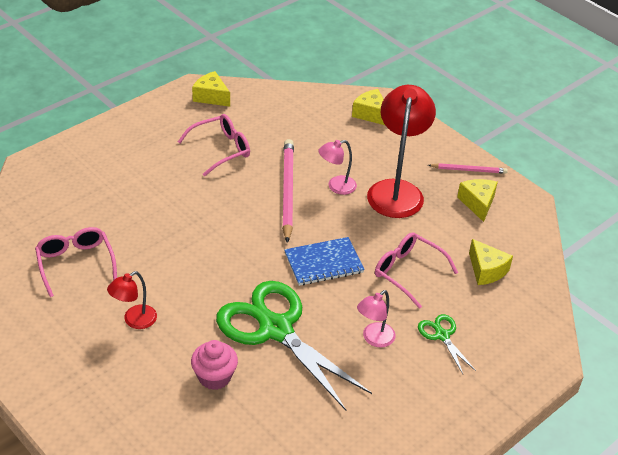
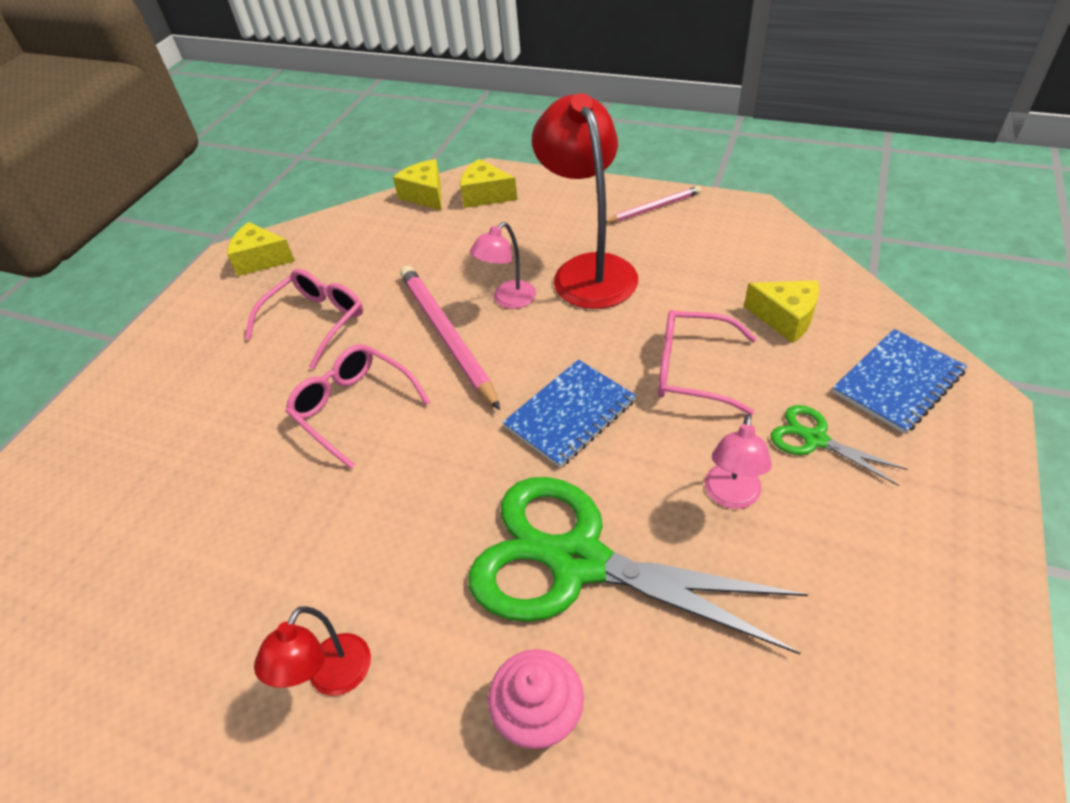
camera: 20 degrees left, 5 degrees up
(75, 264) = (171, 621): pink glasses -> pink glasses (354, 408)
(478, 203) = (699, 241): yellow cheese -> yellow cheese (425, 195)
(516, 331) = (898, 382): none -> blue notebook

